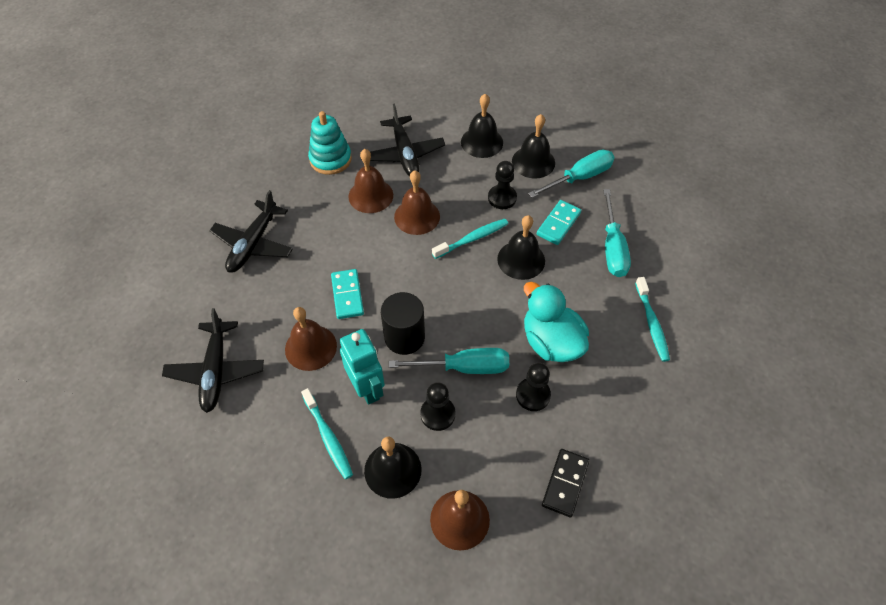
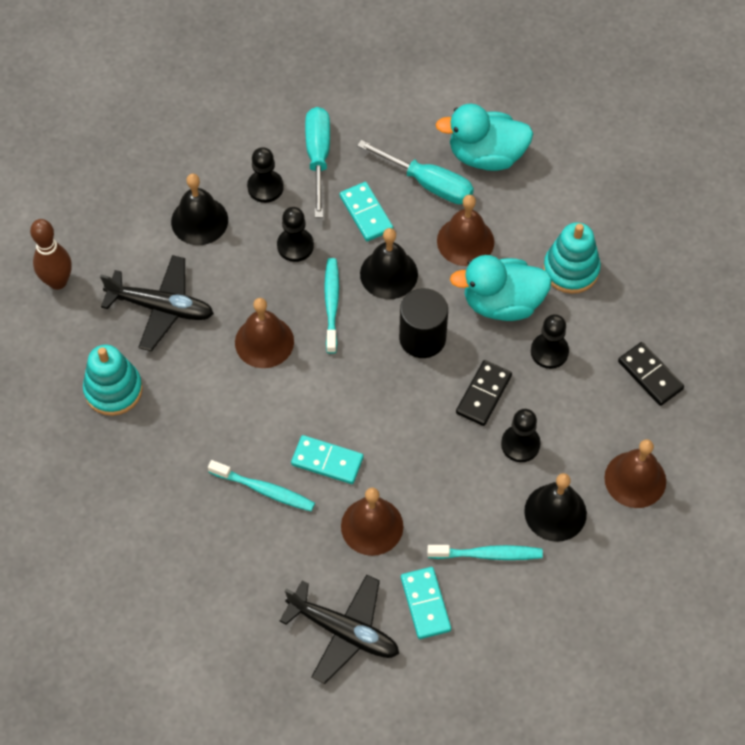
camera: 60 degrees left, 5 degrees up
(253, 244) = (190, 527): black plane -> none
(264, 414) = (425, 604): none -> turquoise domino
(367, 388) = (453, 494): turquoise robot -> none
(370, 195) = (201, 373): brown bell -> brown bell (465, 241)
(388, 100) = (58, 281): none -> brown bowling pin
(404, 337) = (415, 431): black cylinder -> black cylinder (422, 338)
(464, 367) = (483, 394): turquoise screwdriver -> black domino
(533, 162) = (265, 187): black bell -> black pawn
(616, 375) = (571, 269): none -> turquoise stacking toy
(651, 323) = (535, 206): turquoise toothbrush -> turquoise toothbrush (264, 490)
(666, 271) = (486, 155): none -> turquoise duck

